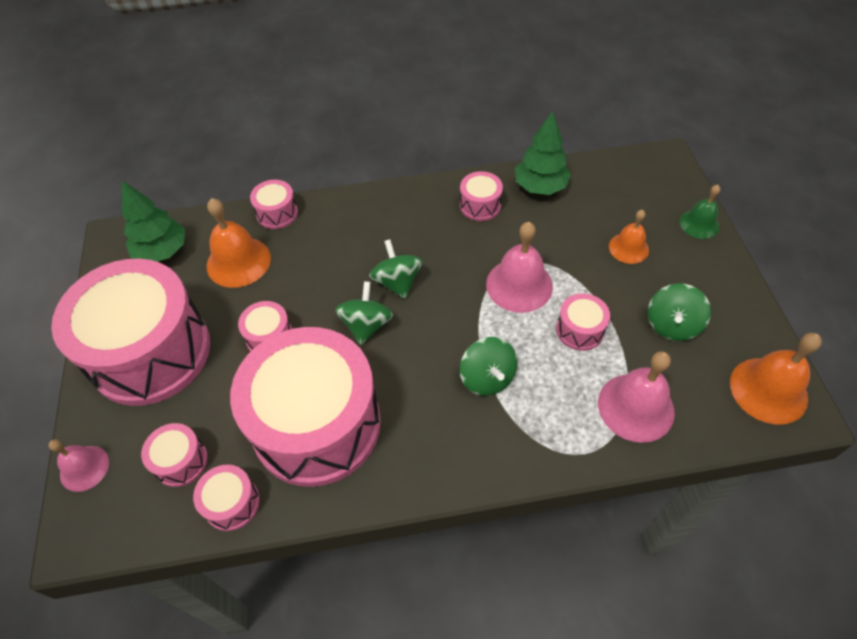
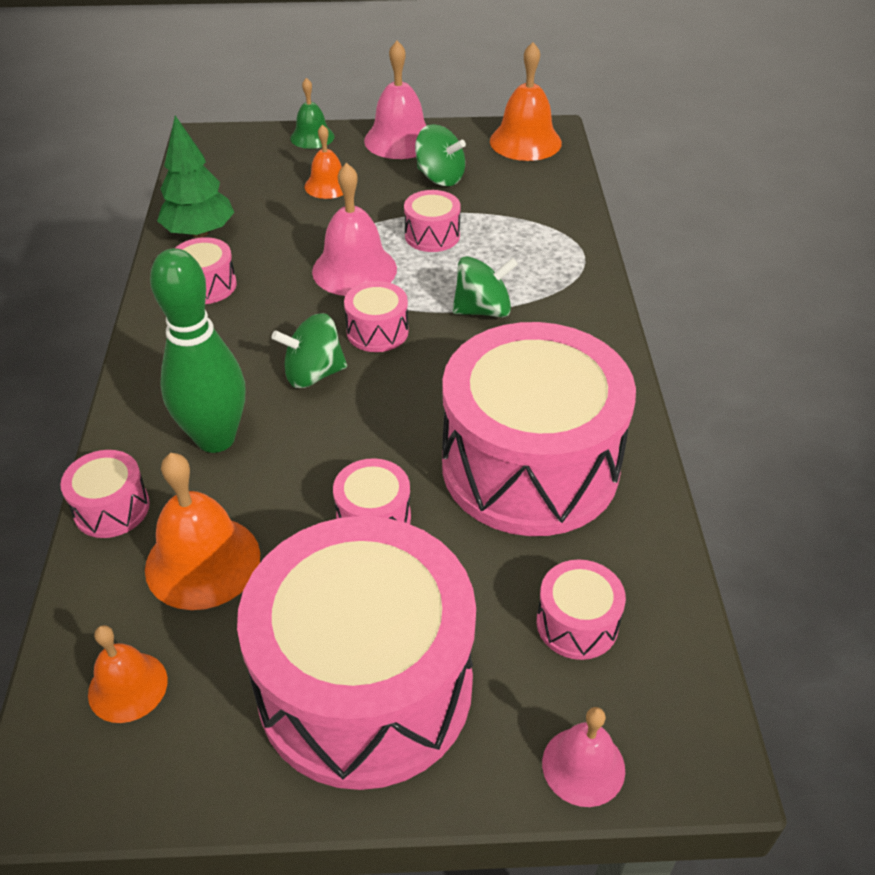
camera: 85 degrees left, 10 degrees down
(162, 251) = (128, 686): green tree -> orange bell
(232, 503) = (642, 557): pink drum -> pink drum (377, 331)
(333, 245) = (216, 439): none -> green bowling pin
(366, 325) = (379, 409): green spinning top -> none
(636, 407) = (534, 216): pink bell -> pink bell (400, 140)

